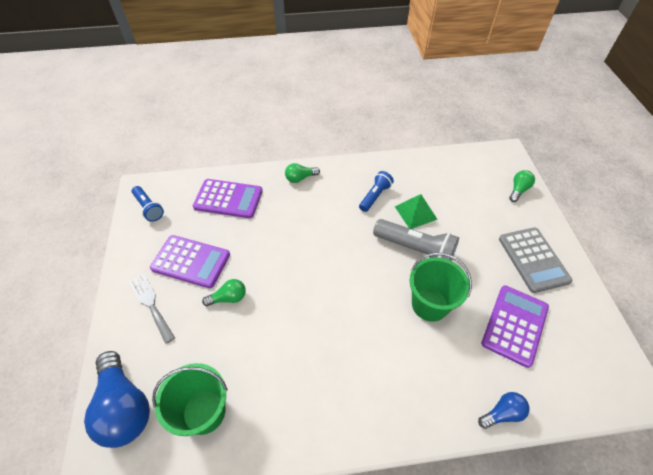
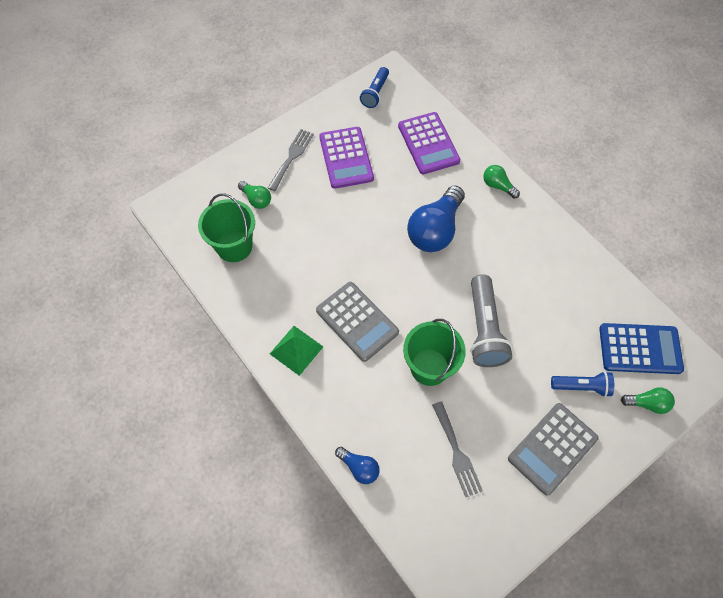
camera: 60 degrees right, 10 degrees up
(124, 407) = (209, 195): blue light bulb -> blue light bulb (435, 230)
(228, 298) = (331, 206): green light bulb -> green light bulb (256, 199)
(357, 338) = (357, 321): none -> grey calculator
(375, 196) = (526, 263): blue flashlight -> blue flashlight (582, 387)
(415, 212) = (532, 310): green pyramid -> green pyramid (296, 350)
(476, 172) = (640, 349): none -> blue calculator
(514, 325) = (457, 452): purple calculator -> grey fork

